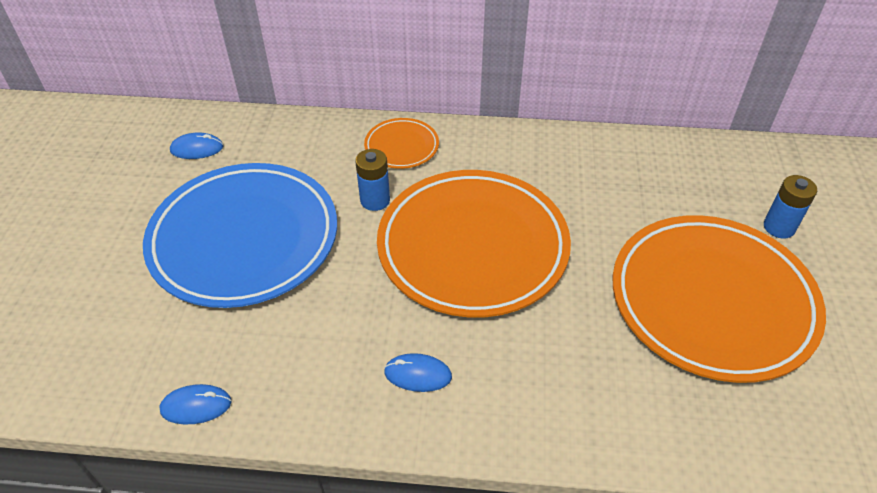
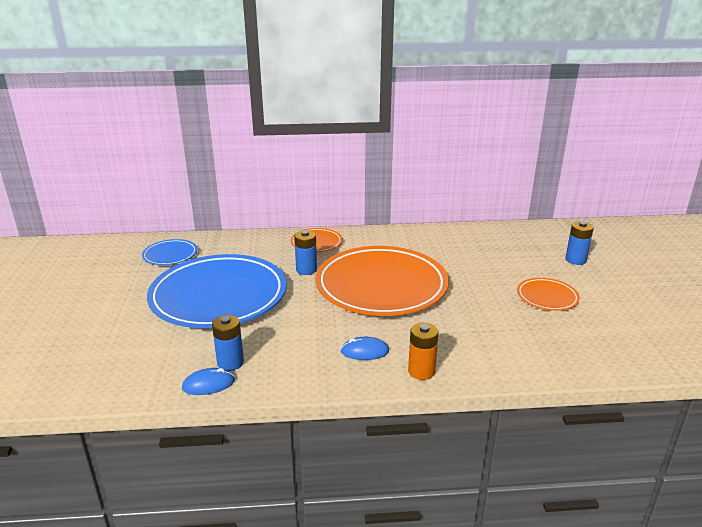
camera: 10 degrees left, 20 degrees down
(197, 149) = (170, 255): blue mouse -> blue plate
(232, 370) = (230, 363): none -> blue battery
(487, 426) = (421, 371): none -> orange battery
(712, 301) = (547, 297): orange plate -> orange plate, size x0.44

